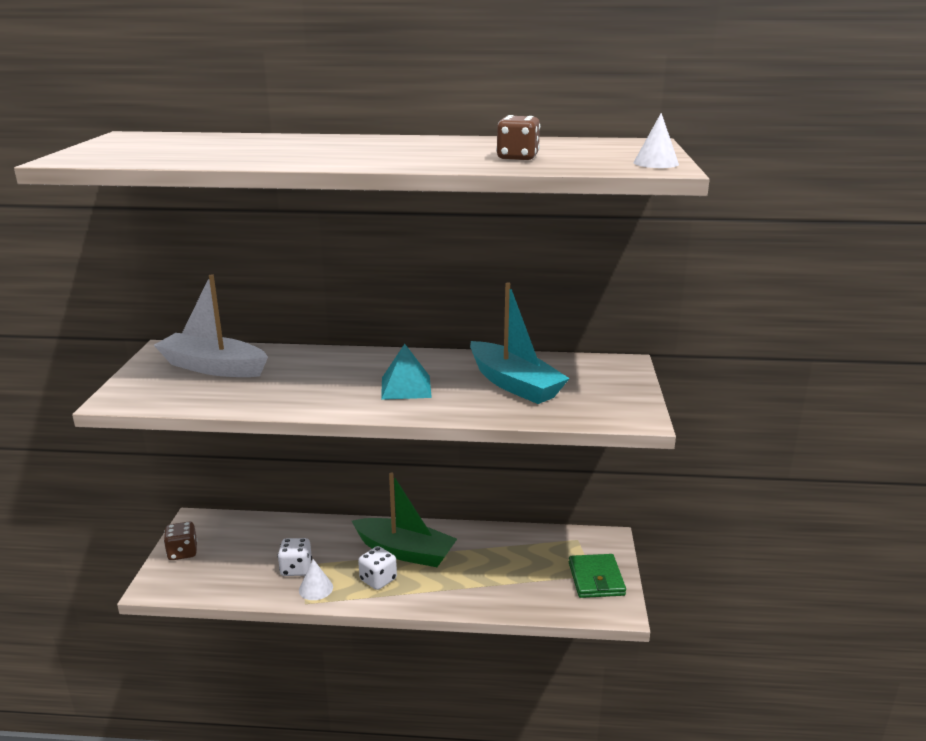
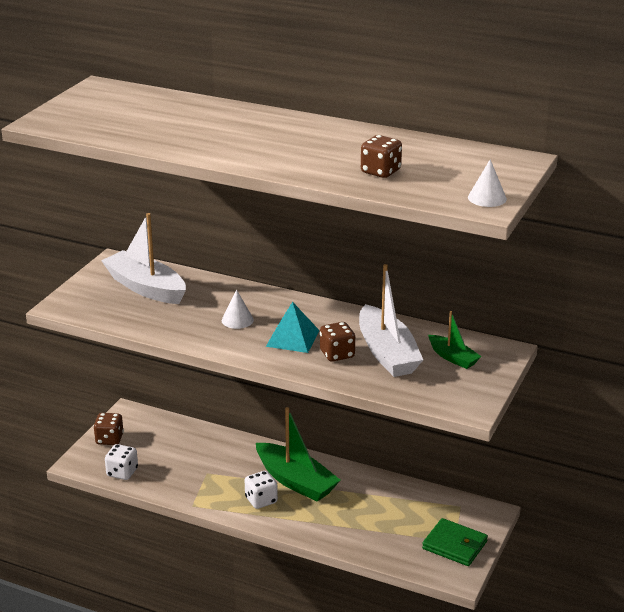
camera: 20 degrees right, 5 degrees up
(296, 569) = (196, 475): white dice -> white dice (122, 472)
(316, 588) = (206, 495): white cone -> white cone (237, 320)
(463, 394) = (337, 354): none -> brown dice
(514, 384) = (387, 353): turquoise boat -> white boat
(582, 377) = (453, 358): none -> green boat
(596, 579) = (454, 545): green wallet -> green wallet turned 75 degrees counterclockwise

